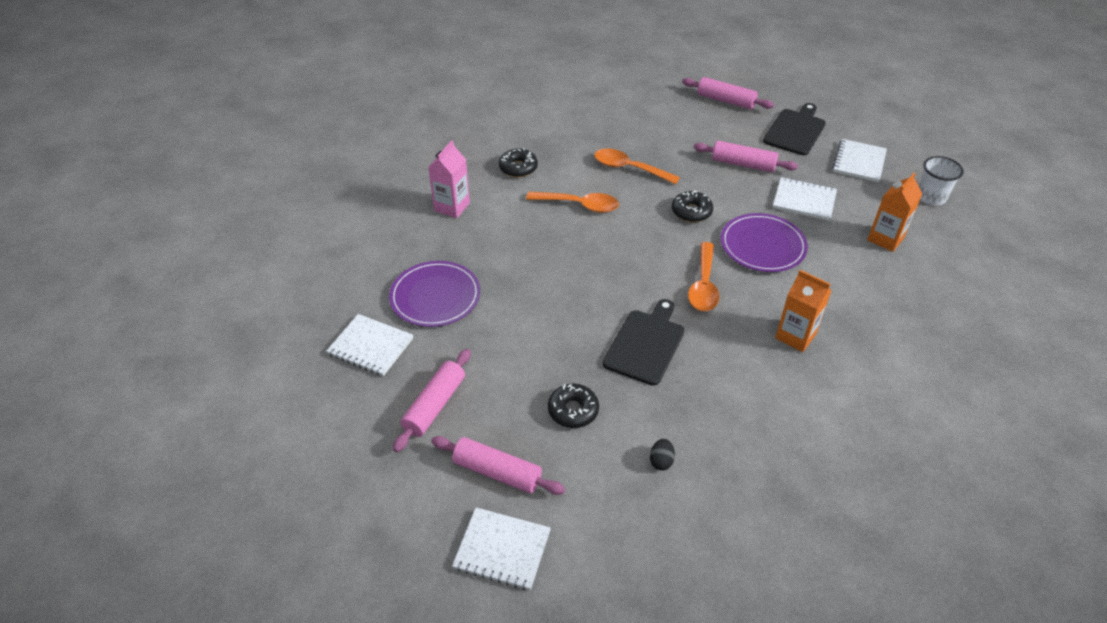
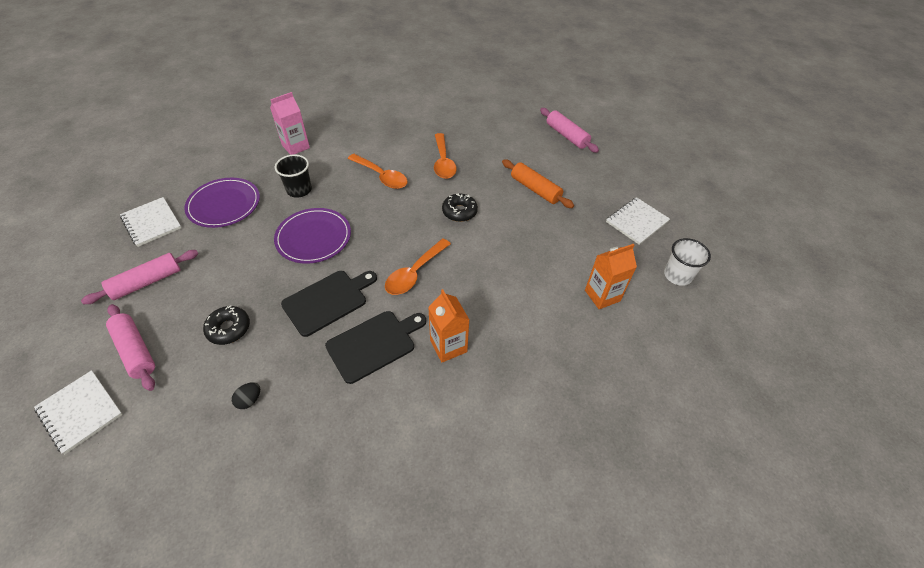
camera: 25 degrees right, 5 degrees up
(504, 250) = (299, 190): none -> black cup
(518, 168) = (365, 135): black donut -> none
(629, 168) = (443, 162): orange spoon -> orange spoon turned 150 degrees counterclockwise
(743, 164) = (535, 189): pink rolling pin -> orange rolling pin
(762, 245) = (491, 260): purple plate -> purple plate (313, 237)
(795, 130) = (603, 177): black cutting board -> black cutting board (374, 344)
(804, 200) = (559, 236): white notebook -> none

